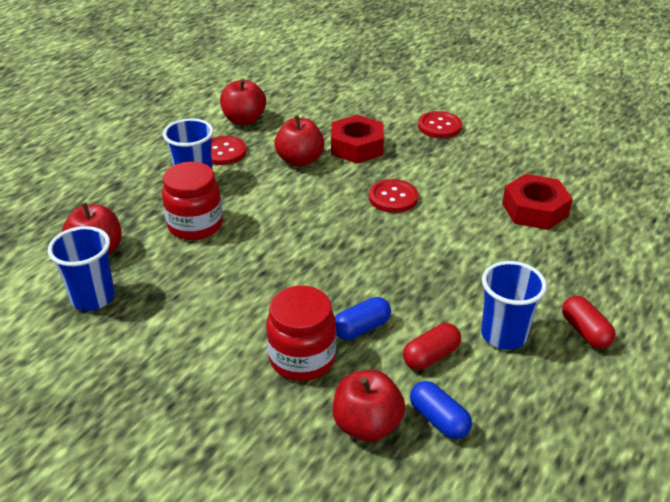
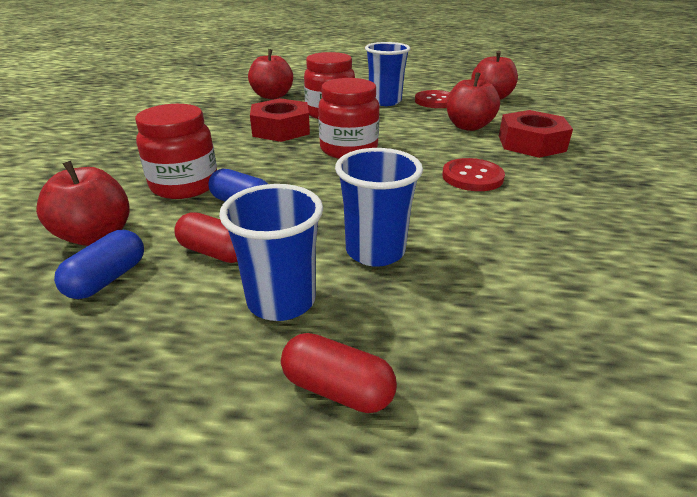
camera: 65 degrees right, 5 degrees down
(92, 298) = (222, 106): blue cup -> blue cup (375, 251)
(296, 241) = (348, 149): none -> red jar
(439, 126) = (652, 175): red button -> none
(534, 210) = (590, 278): red nut -> red nut (281, 129)
(585, 332) = (337, 389): red capsule -> red capsule turned 75 degrees clockwise

